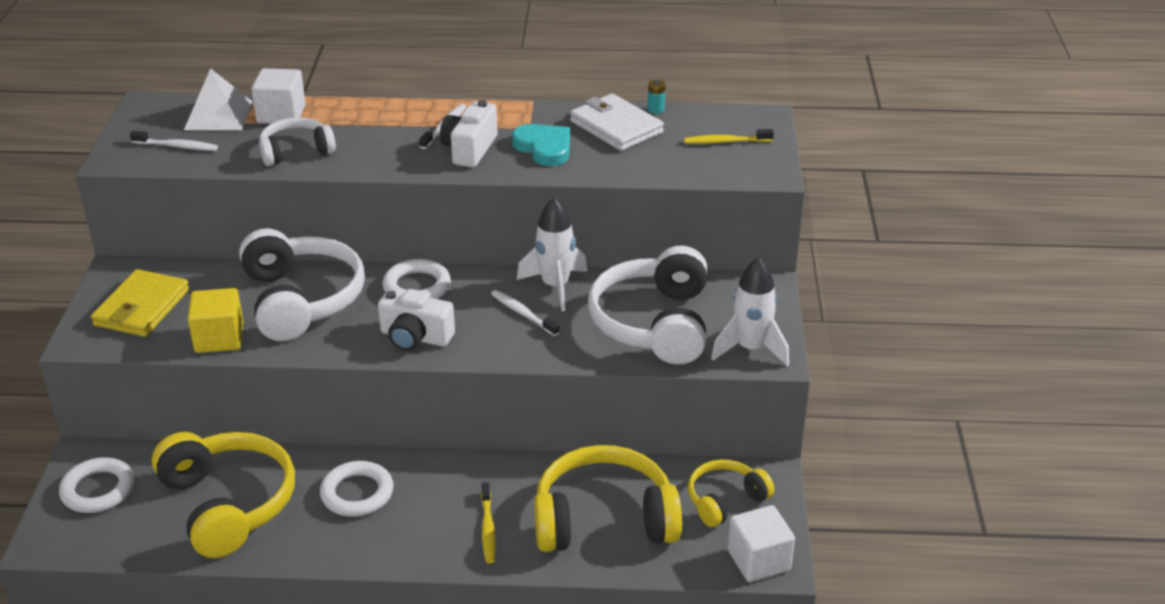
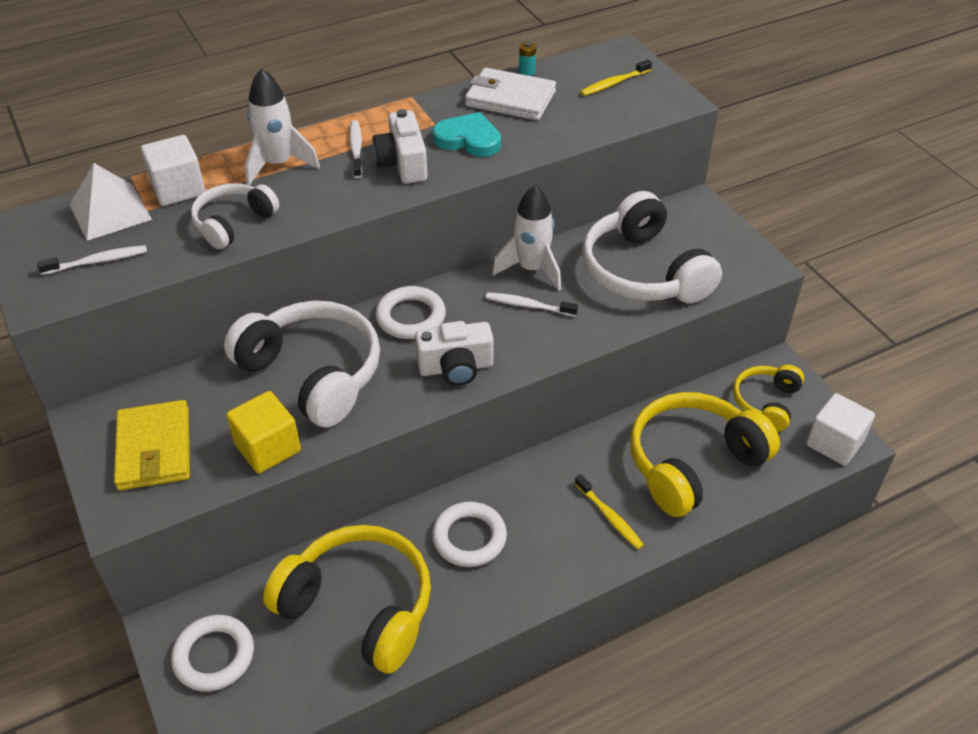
camera: 30 degrees left, 10 degrees up
(750, 349) = (737, 264): white rocket -> white rocket (278, 164)

